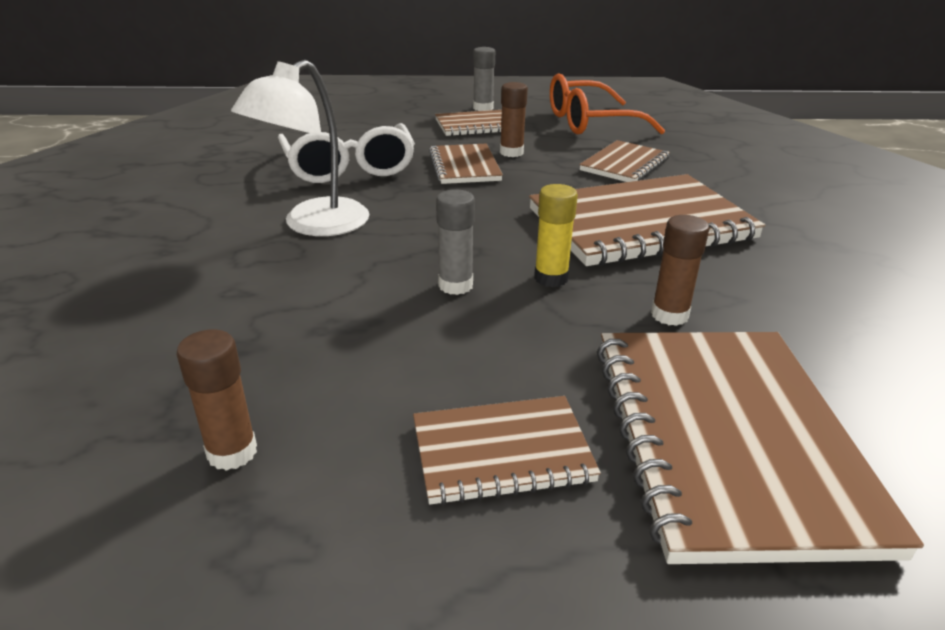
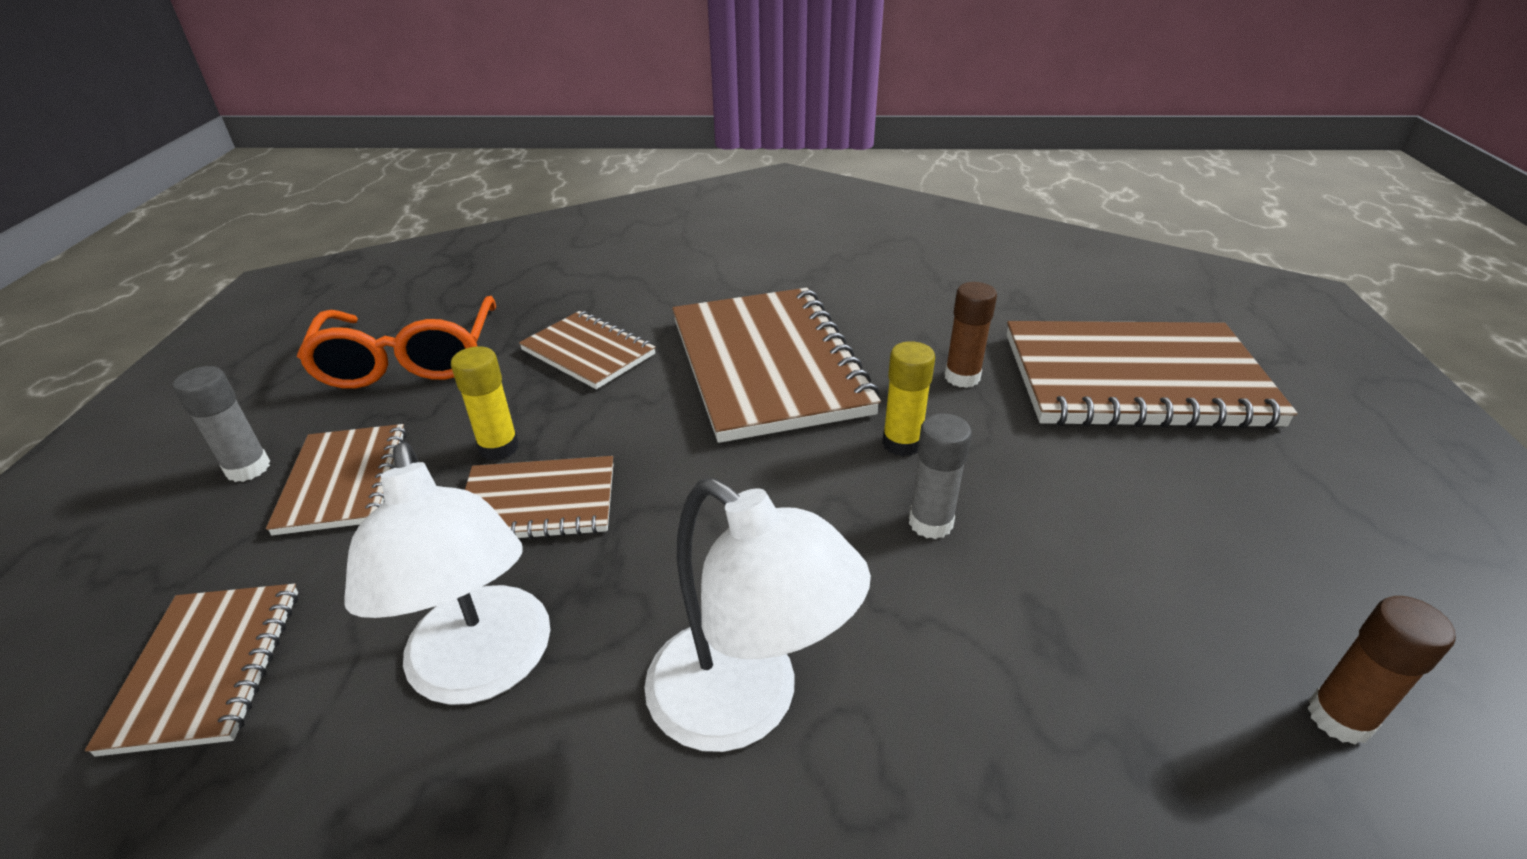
camera: 85 degrees left, 5 degrees up
(349, 168) = (484, 669): white glasses -> white lamp
(501, 452) = (1216, 500): brown notebook -> brown notebook (207, 668)
(511, 152) = (499, 448): brown glue stick -> yellow glue stick

